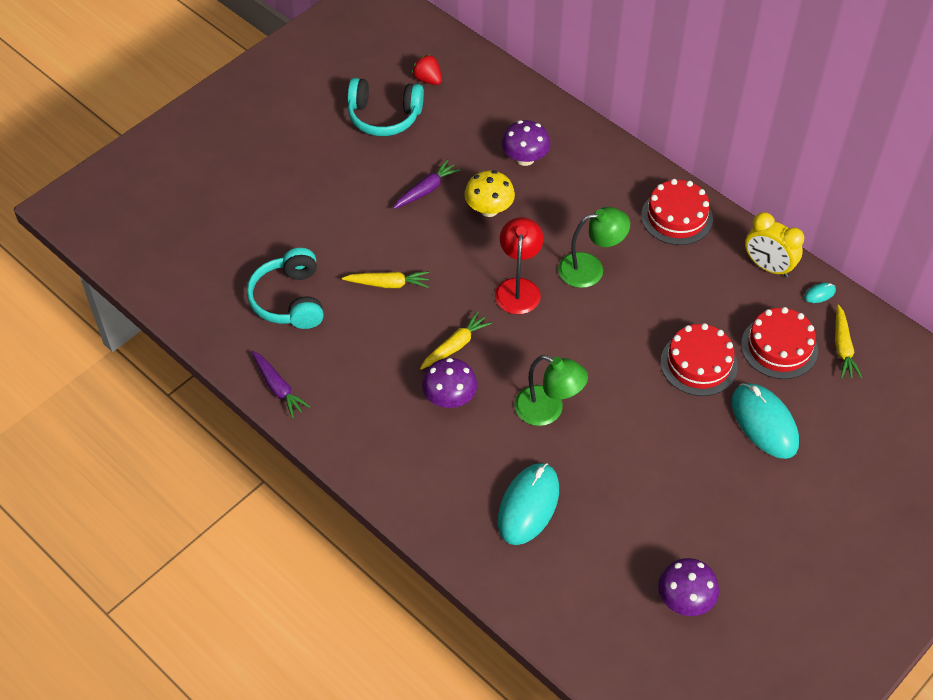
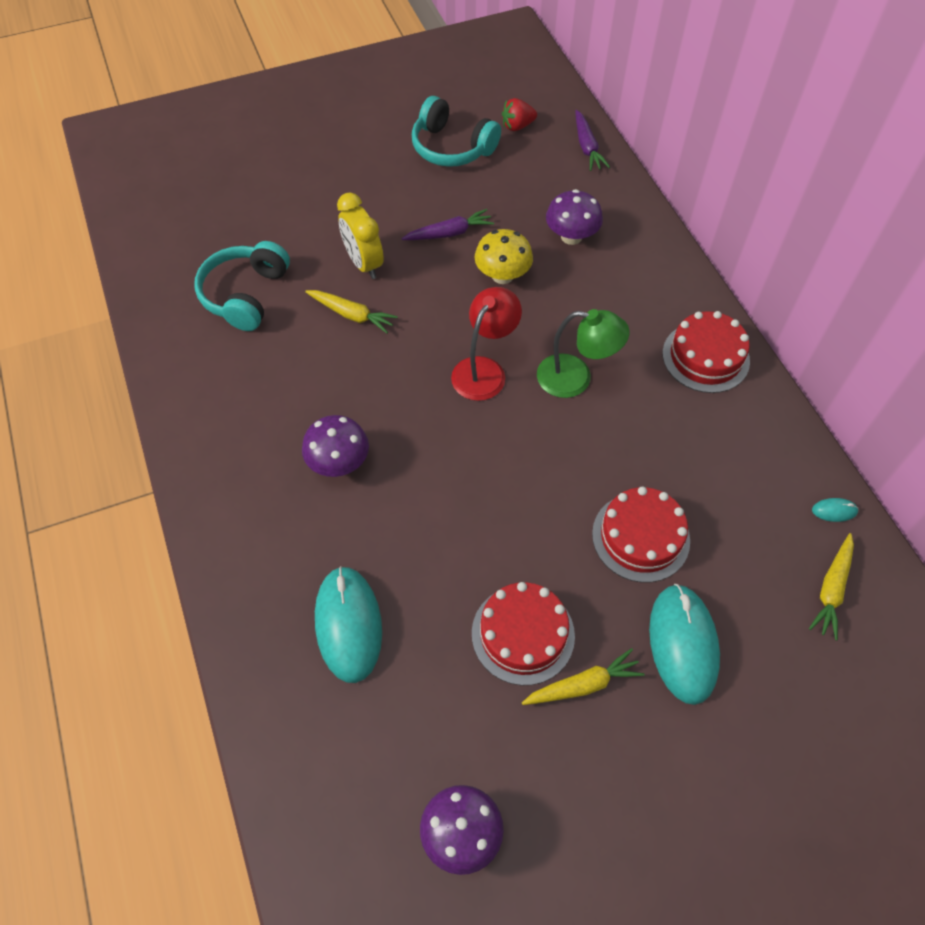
camera: 25 degrees right, 5 degrees up
(278, 388) = (175, 380): purple carrot -> purple carrot (587, 147)
(428, 79) = (517, 126): red strawberry -> red strawberry turned 90 degrees counterclockwise
(455, 346) = (380, 407): yellow carrot -> yellow carrot (583, 684)
(528, 505) = (348, 625): turquoise mouse -> turquoise mouse turned 60 degrees counterclockwise
(548, 410) = (436, 521): green lamp -> none
(768, 267) = (785, 454): yellow clock -> yellow clock (363, 263)
(779, 347) = (750, 556): red cake -> red cake (523, 634)

